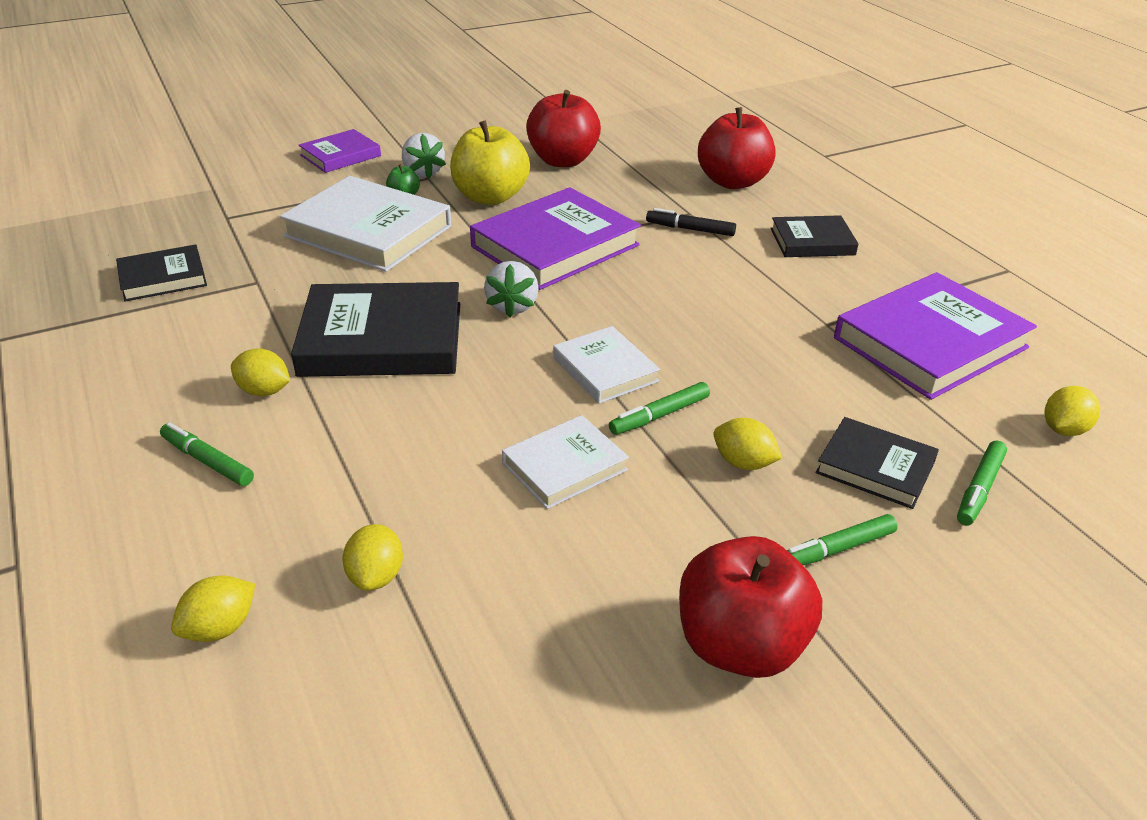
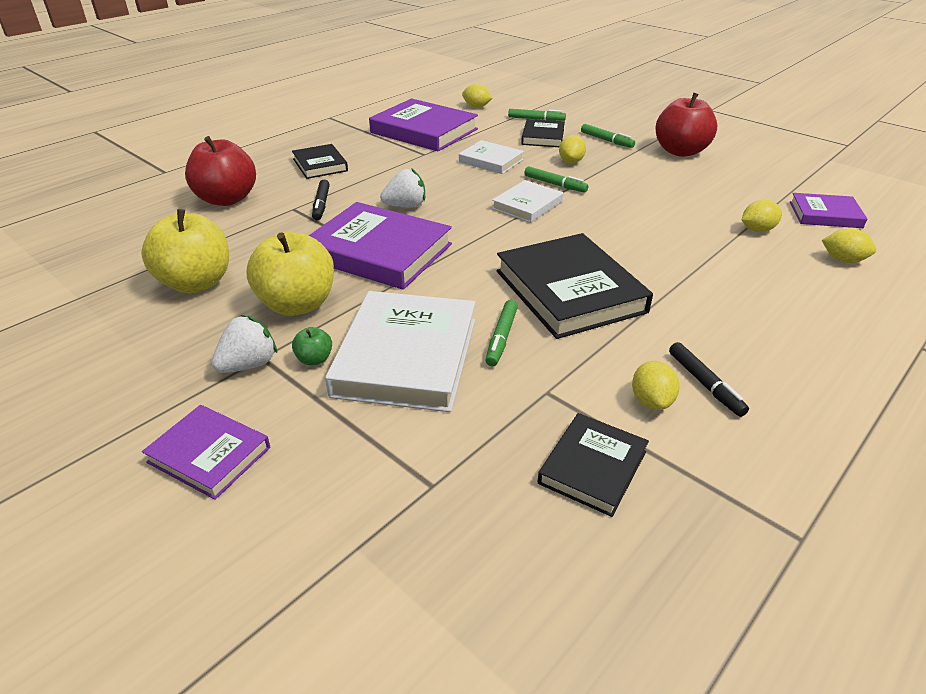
camera: 110 degrees left, 0 degrees up
(163, 278) = (592, 467): black book -> black book turned 75 degrees clockwise
(168, 366) = (705, 384): none -> black marker
(207, 461) = (762, 314): green marker -> green marker (501, 338)
(264, 391) = (677, 320): yellow lemon -> yellow lemon (651, 401)
(351, 716) = (825, 215): none -> purple book
(512, 306) = (482, 250): white strawberry -> white strawberry (405, 206)
(563, 160) = (196, 283): red apple -> yellow apple
(564, 466) = (624, 201): white book -> white book (491, 161)

